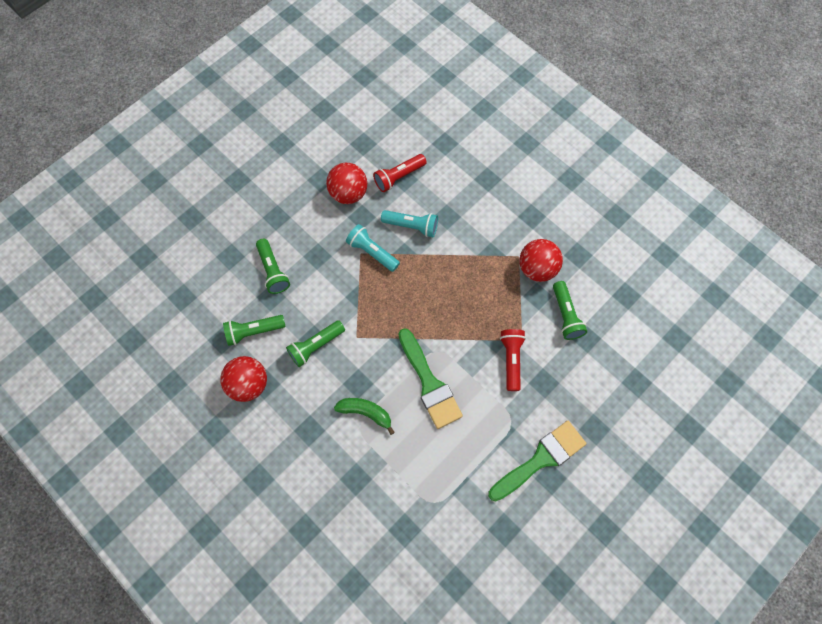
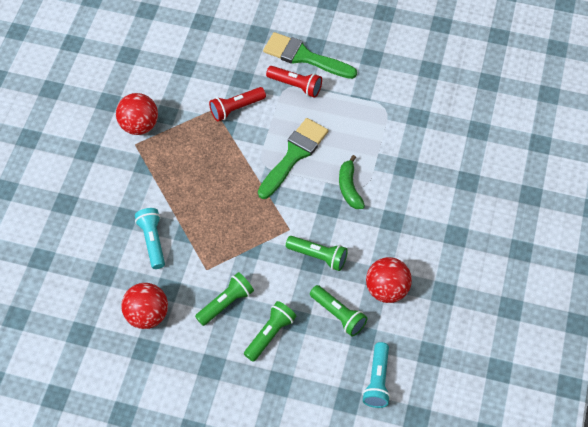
camera: 120 degrees left, 10 degrees down
(372, 252) = (199, 260): turquoise flashlight -> turquoise flashlight (377, 381)
(398, 177) = (103, 280): red flashlight -> red flashlight (296, 86)
(565, 315) = (172, 88): green flashlight -> green flashlight (226, 303)

